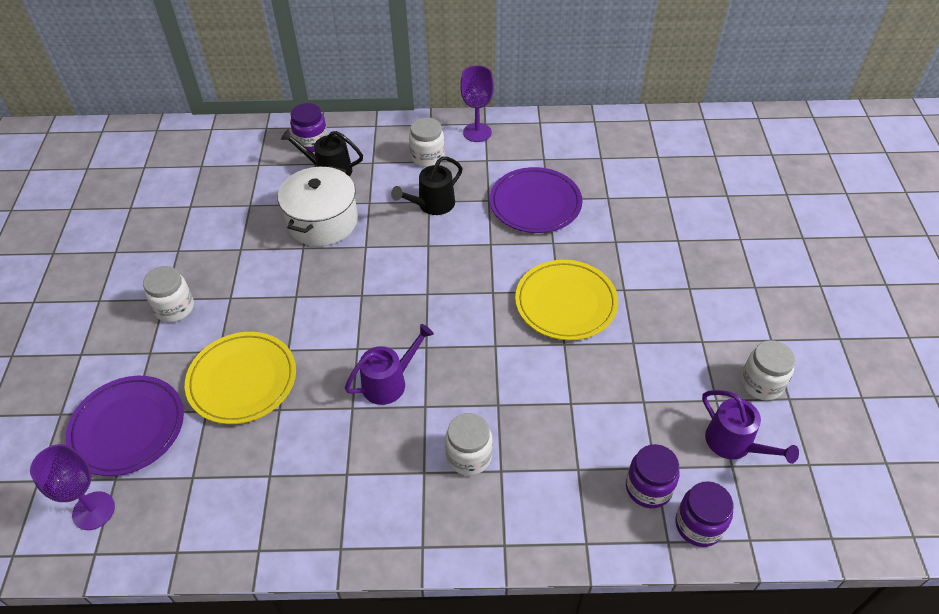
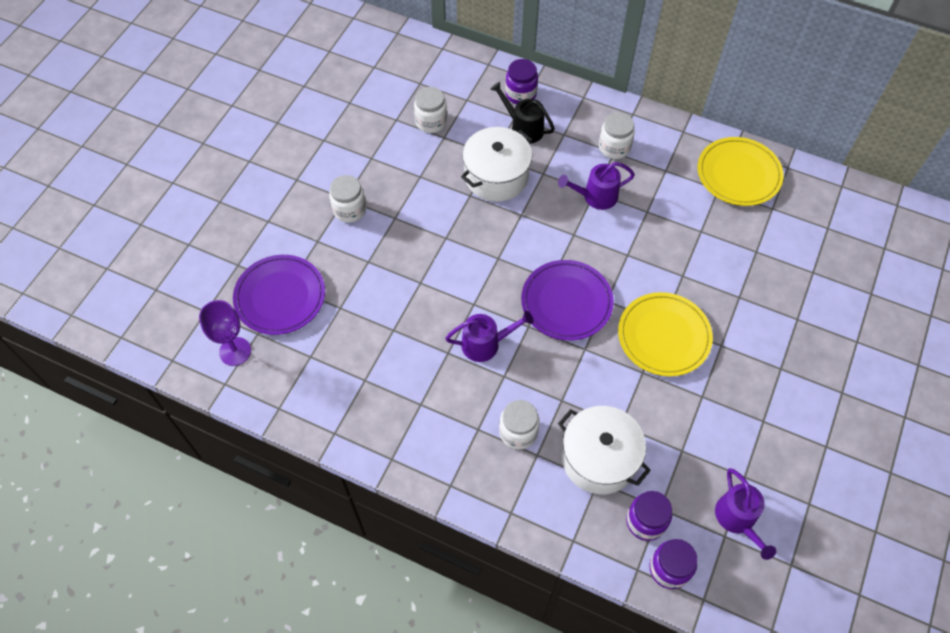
camera: 25 degrees right, 10 degrees up
(242, 380) = (376, 294): yellow plate -> yellow plate (738, 174)
(432, 204) = (596, 196): black watering can -> purple watering can
(477, 132) = (671, 138): purple goblet -> none
(535, 203) = (687, 231): purple plate -> purple plate (566, 302)
(567, 446) = (599, 458): none -> white pot
(761, 384) = (793, 480): white jar -> white jar (431, 122)

